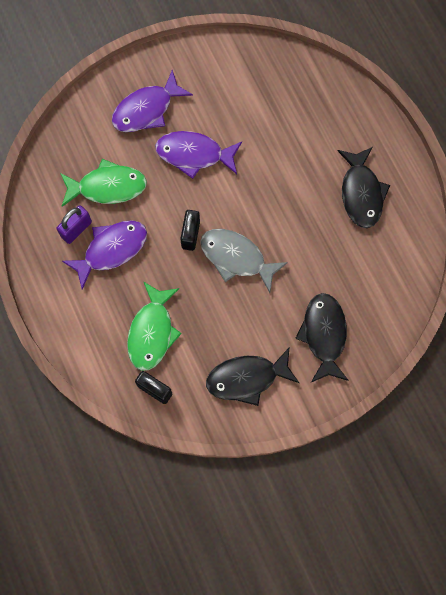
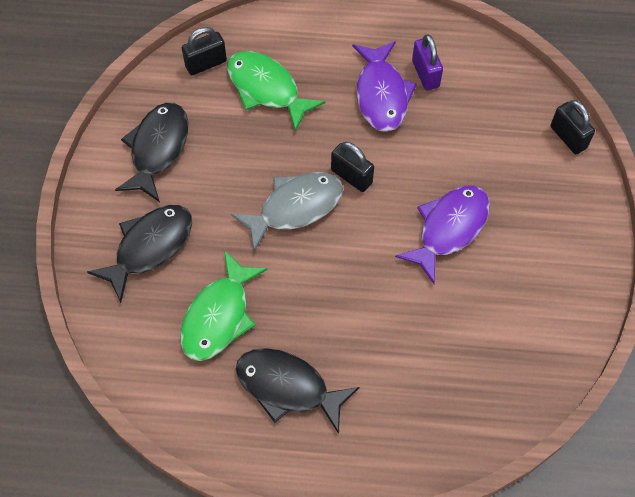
camera: 120 degrees right, 10 degrees down
(78, 114) = (568, 137): none -> black padlock
(107, 187) = (458, 124): green fish -> green fish (219, 316)
(146, 110) = (536, 208): purple fish -> none
(324, 335) = (149, 247): black fish -> black fish turned 75 degrees counterclockwise

